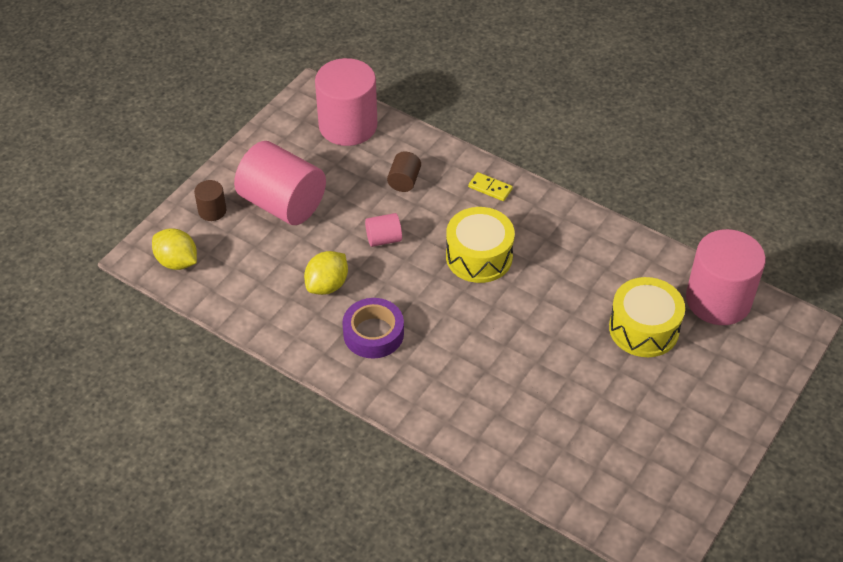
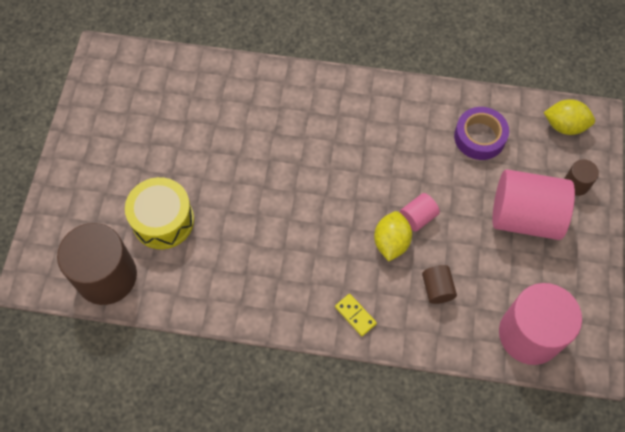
camera: 155 degrees right, 15 degrees up
(327, 285) = (435, 154): yellow lemon -> yellow lemon (391, 242)
(373, 333) = (374, 128): purple tape -> purple tape (479, 137)
(479, 256) = (328, 234): yellow drum -> none
(490, 188) = (355, 315): yellow domino -> yellow domino turned 45 degrees clockwise
(718, 300) = (106, 276): pink cylinder -> brown cylinder

